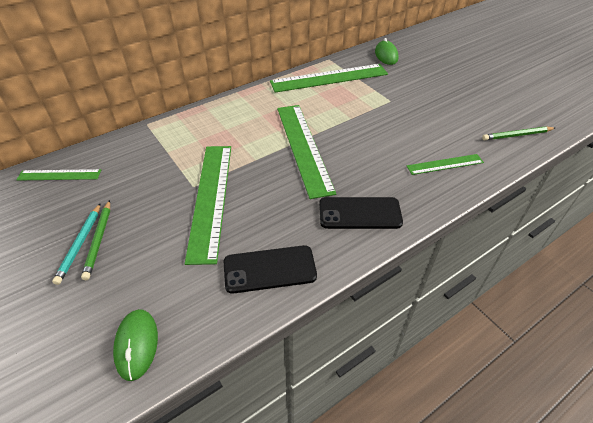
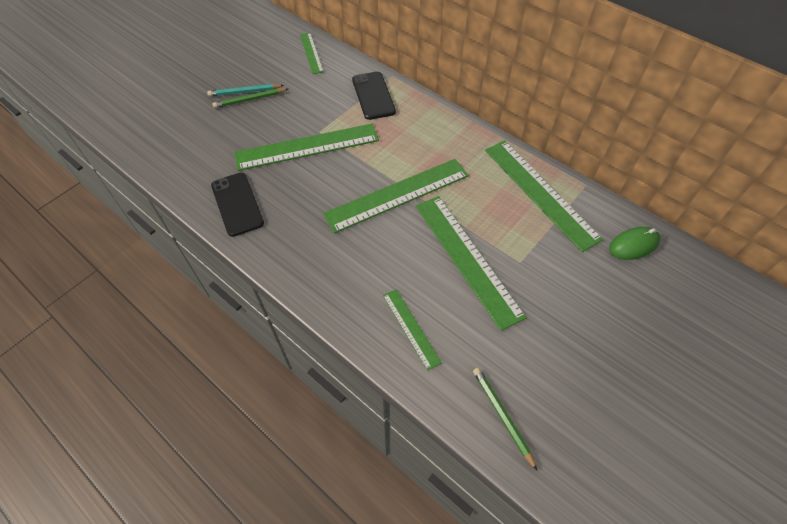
camera: 75 degrees right, 10 degrees up
(137, 345) = (166, 150): green mouse -> none
(360, 213) = (313, 256): black phone -> black phone (373, 96)
(382, 123) = (467, 258): none -> green ruler

